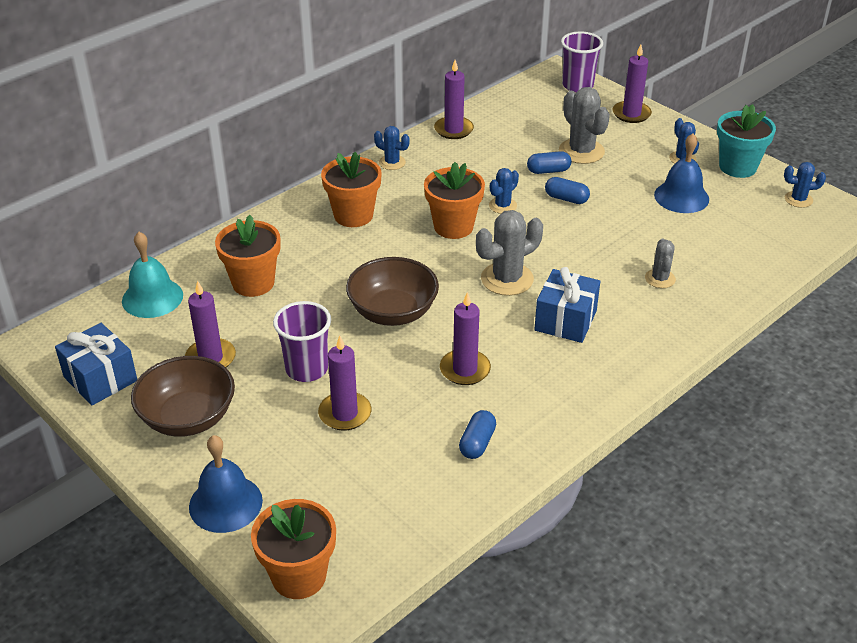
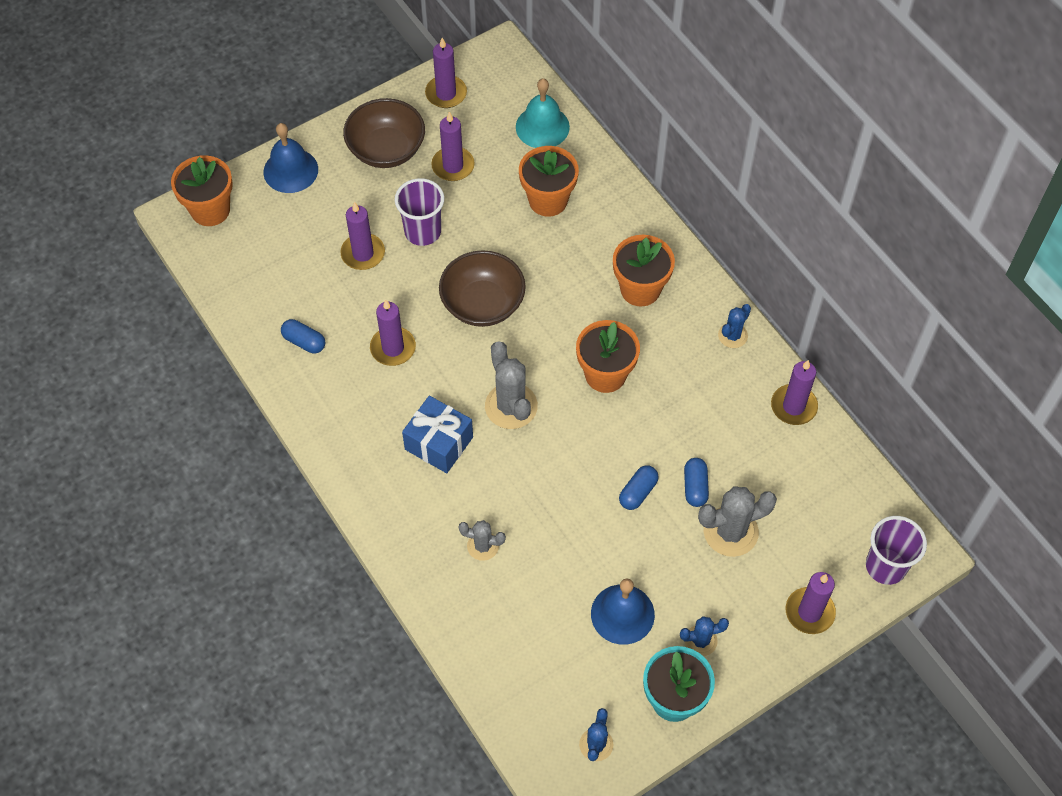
camera: 100 degrees right, 20 degrees up
(100, 379) = (446, 94): blue gift -> purple candle
(502, 206) = (635, 427): blue cactus -> none

